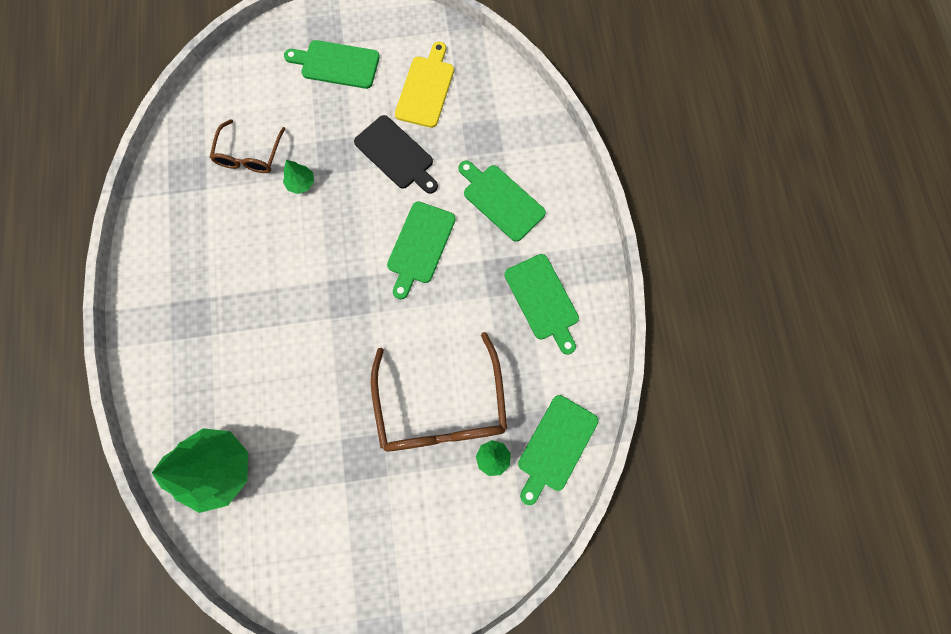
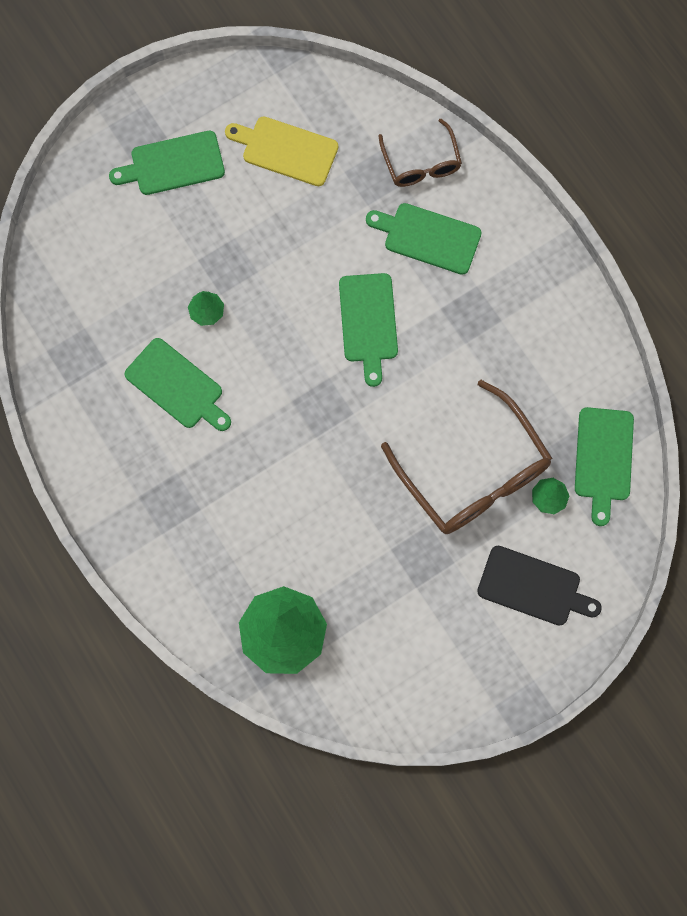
camera: 25 degrees left, 0 degrees up
(250, 155) = (134, 306): brown glasses -> brown glasses (421, 163)
(396, 155) = (292, 237): black cutting board -> black cutting board (533, 587)
(426, 89) = (286, 150): yellow cutting board -> yellow cutting board turned 60 degrees counterclockwise
(543, 300) = (522, 322): green cutting board -> green cutting board (177, 386)

